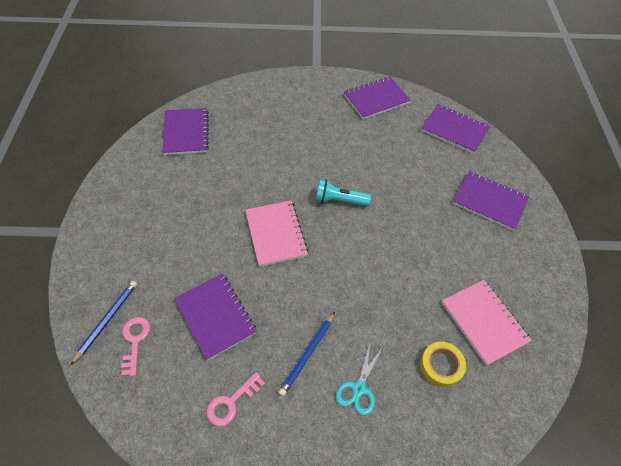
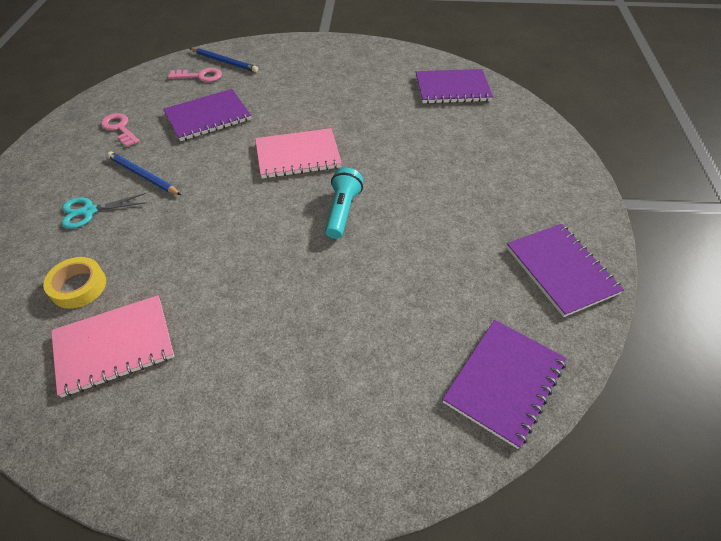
camera: 95 degrees right, 5 degrees down
(359, 389) = (89, 211): turquoise scissors -> turquoise scissors turned 45 degrees counterclockwise
(489, 201) = (327, 406): purple notebook -> none

